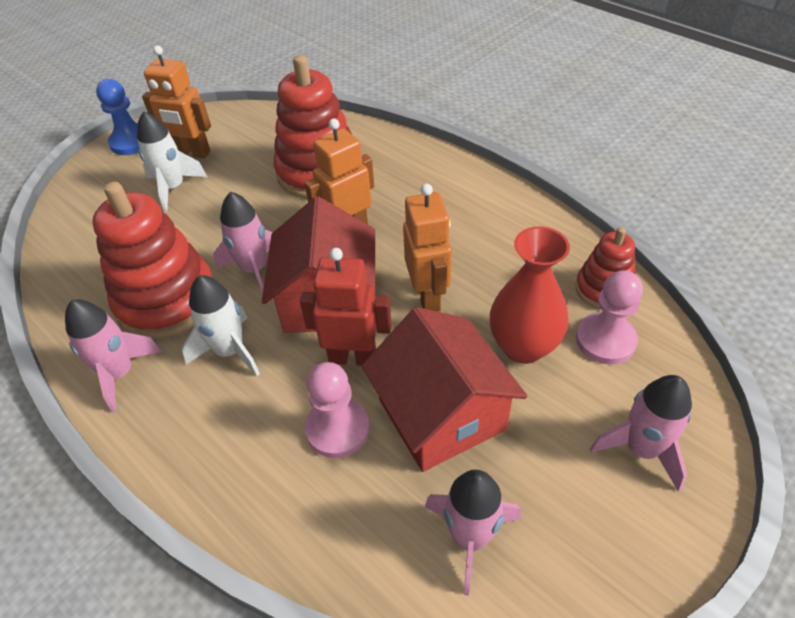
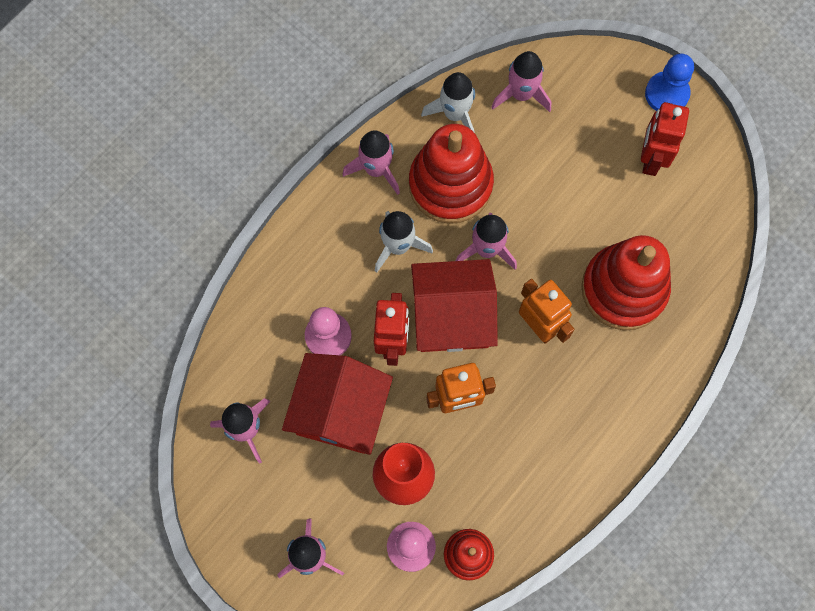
camera: 85 degrees right, 25 degrees up
(83, 239) = (521, 94): none -> pink rocket
(173, 188) = (594, 154): white rocket -> white rocket (455, 114)
(192, 153) = (651, 159): orange robot -> red robot
(441, 414) = (340, 411): red house -> red house turned 45 degrees counterclockwise

